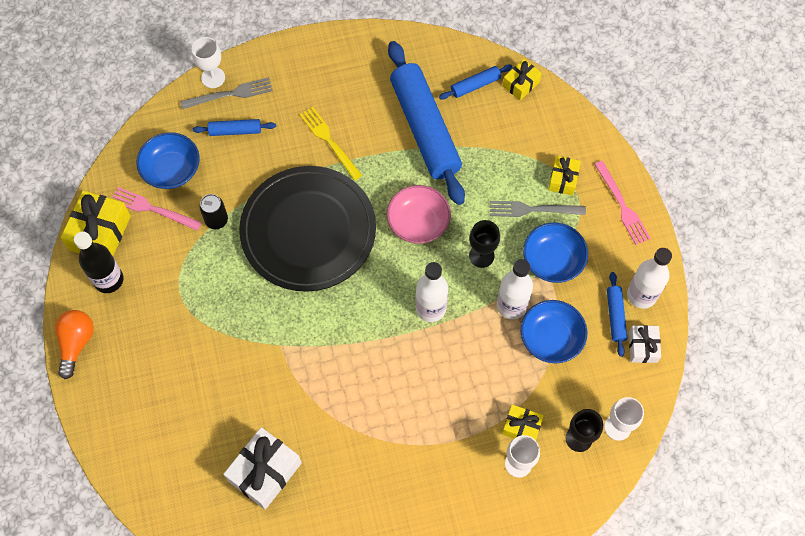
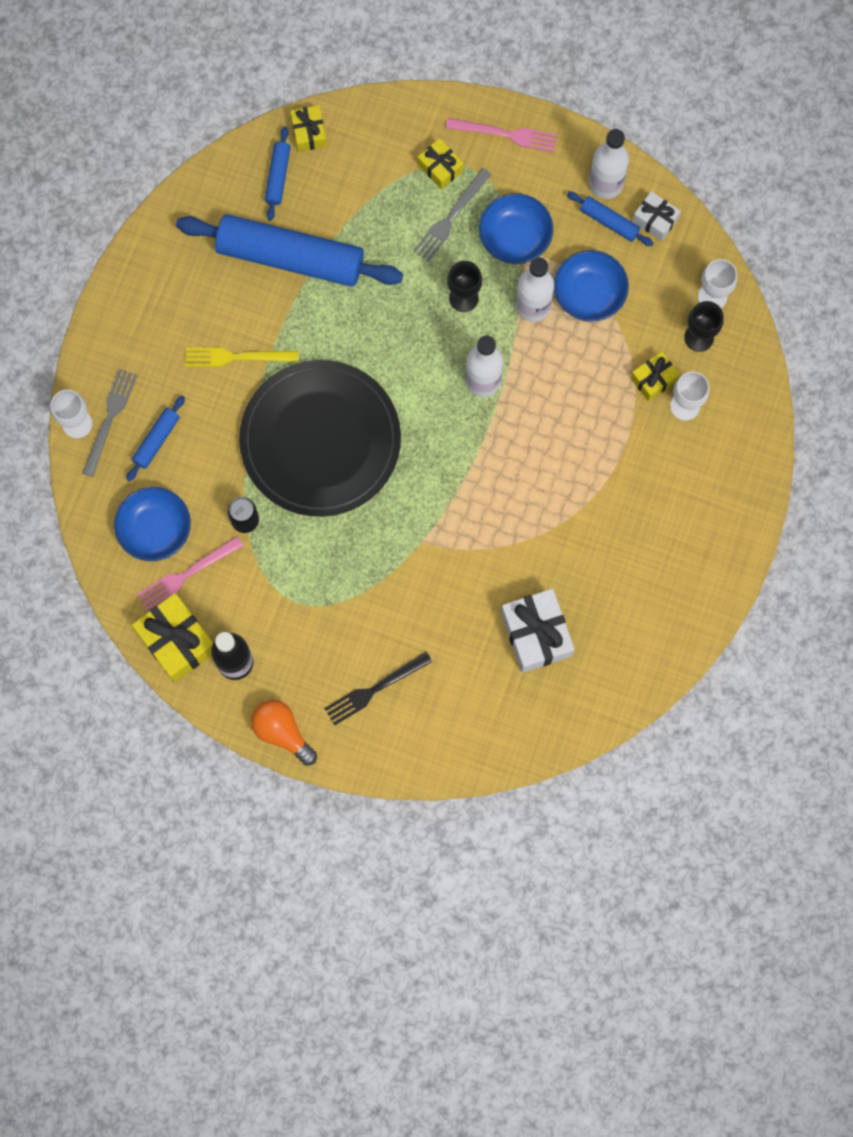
camera: 55 degrees left, 10 degrees up
(148, 385) = (374, 689): none -> black fork
(418, 222) = (387, 332): pink bowl -> none

